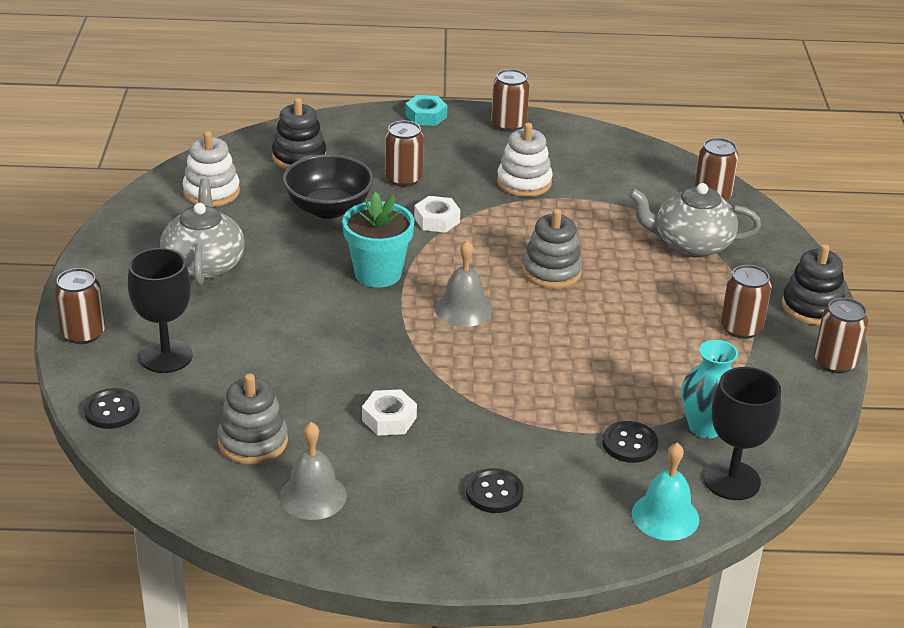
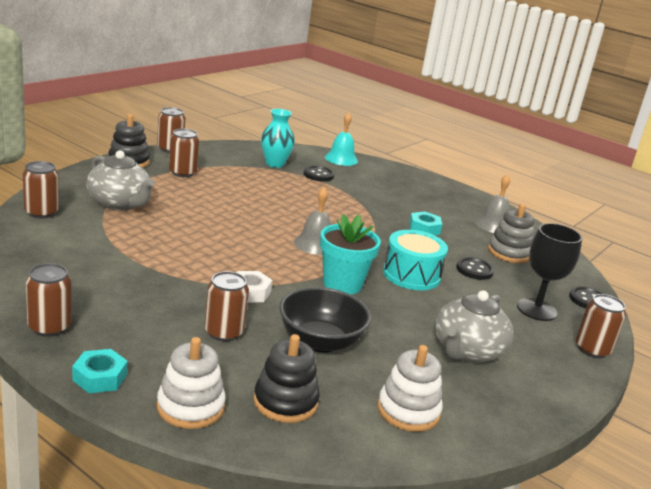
camera: 145 degrees left, 10 degrees down
(329, 326) = (411, 275): none -> turquoise drum
(389, 419) = (424, 228): white nut -> turquoise nut
(494, 493) = (404, 191): black button -> black button (474, 270)
(524, 182) = (139, 281): white stacking toy -> white stacking toy (190, 407)
(551, 271) = (229, 233): grey stacking toy -> none
(732, 480) = (295, 152): black goblet -> none

